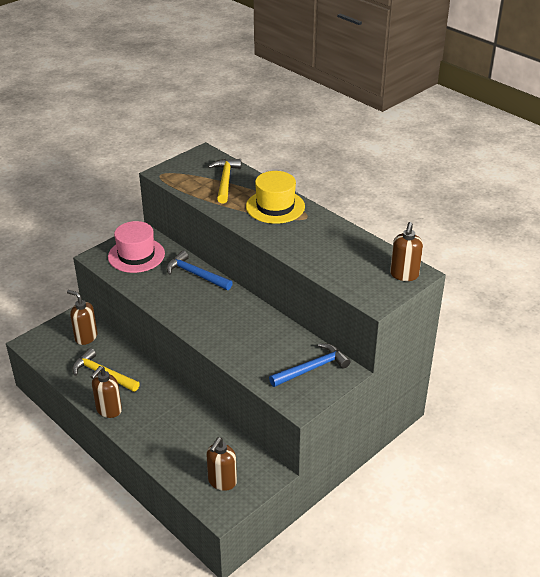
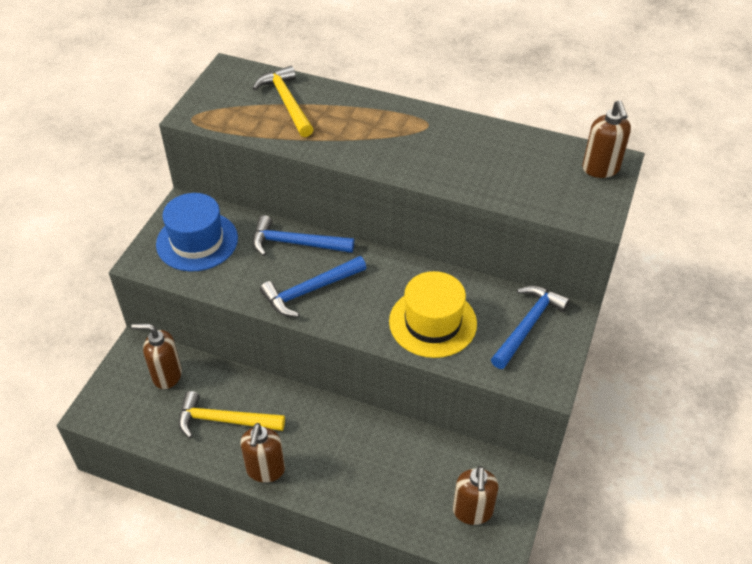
camera: 25 degrees left, 10 degrees up
(136, 255) = (197, 241): pink hat -> blue hat
(185, 304) = (310, 290): none -> blue hammer
(275, 206) = (378, 121): yellow hat -> yellow hat (432, 322)

